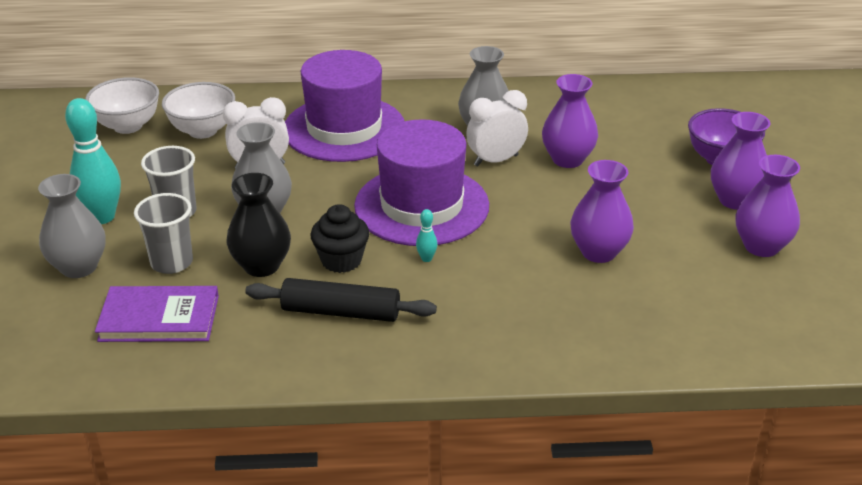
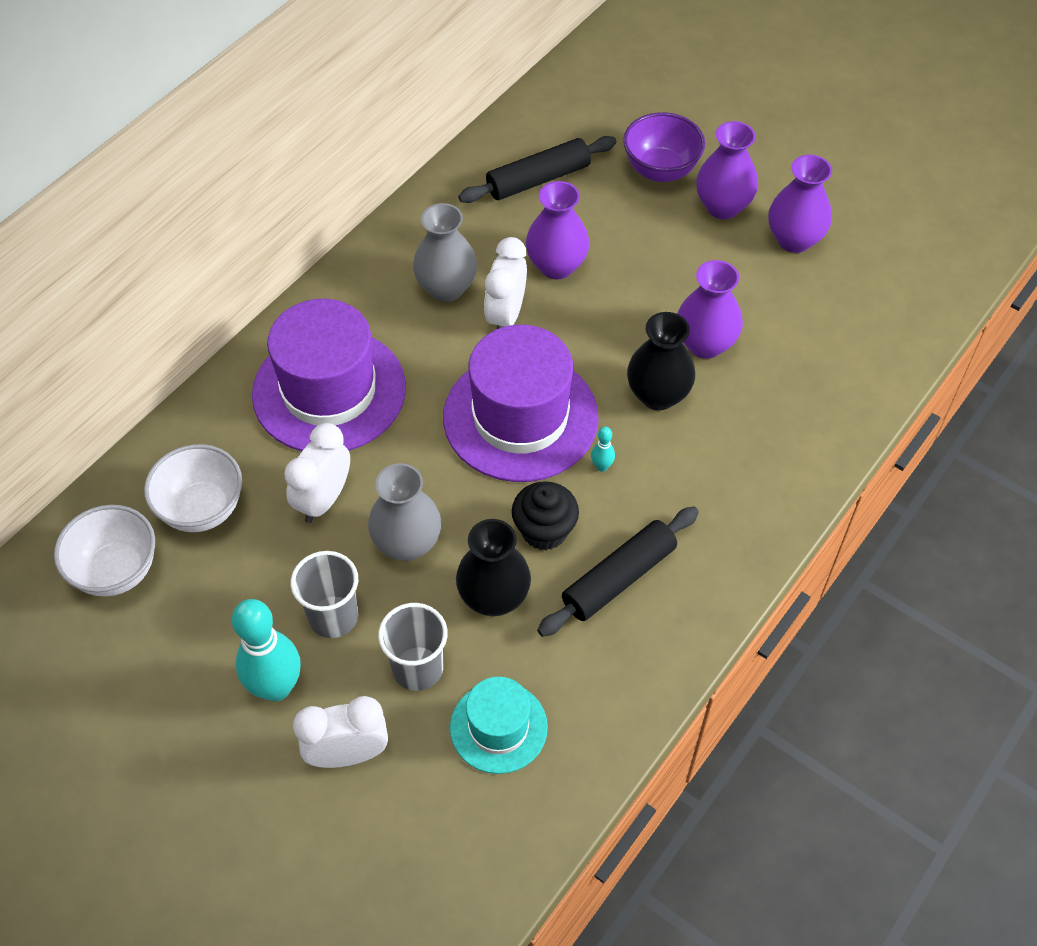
camera: 50 degrees left, 20 degrees up
(79, 267) = (347, 754): grey vase -> white clock
(159, 318) = (498, 727): purple book -> turquoise hat
(522, 253) = (658, 395): none -> black vase
(627, 118) = (538, 179): none -> black rolling pin

